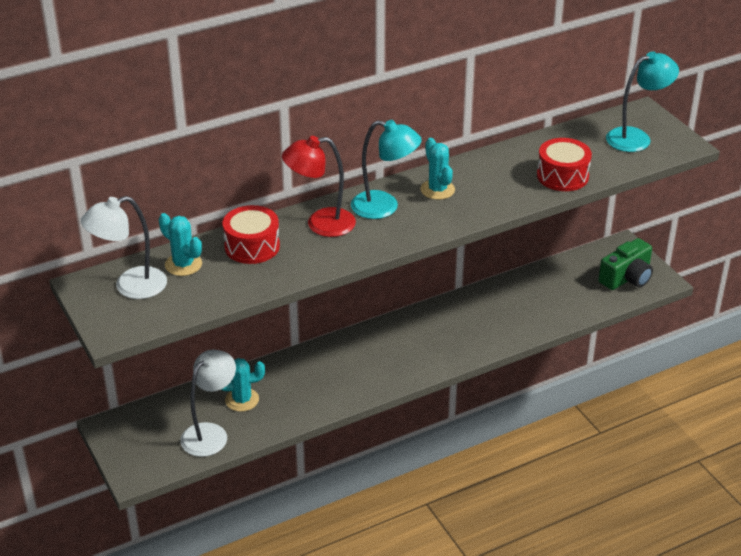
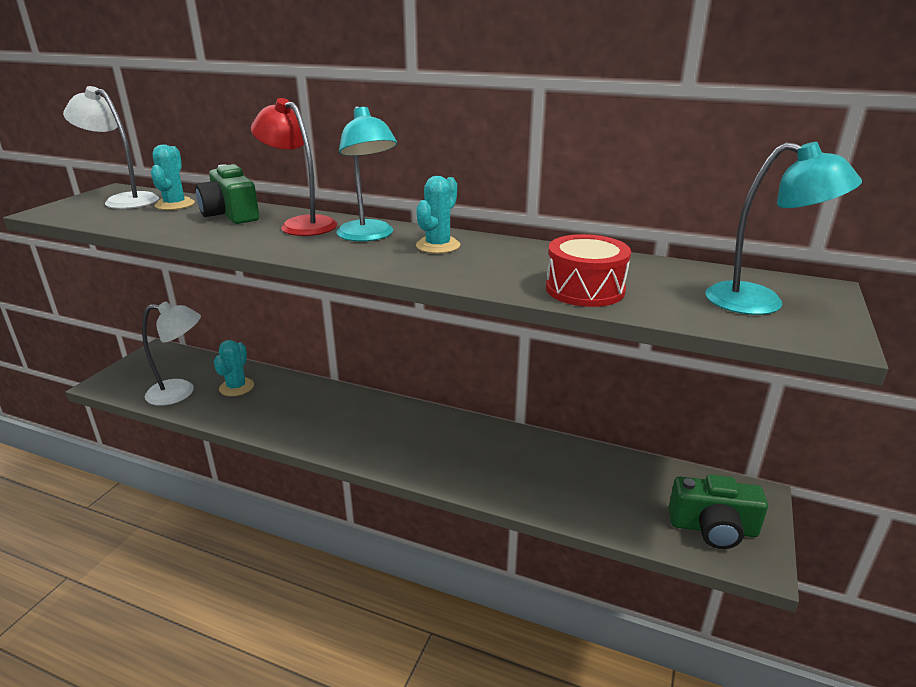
camera: 50 degrees right, 10 degrees down
(242, 400) = (236, 387): turquoise cactus -> turquoise cactus turned 60 degrees clockwise
(252, 246) = (231, 214): red drum -> green camera

